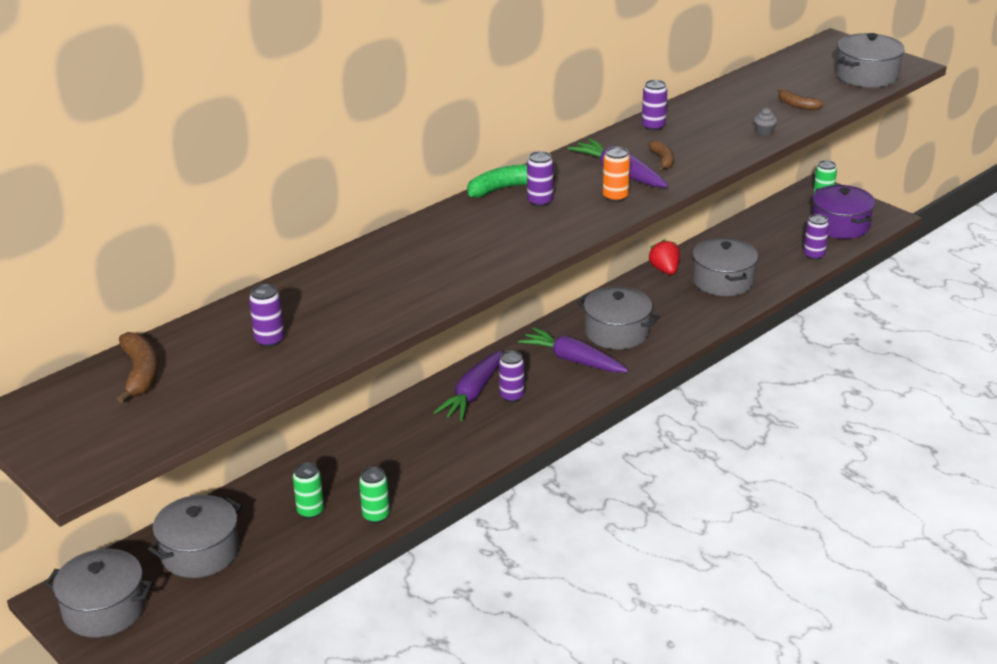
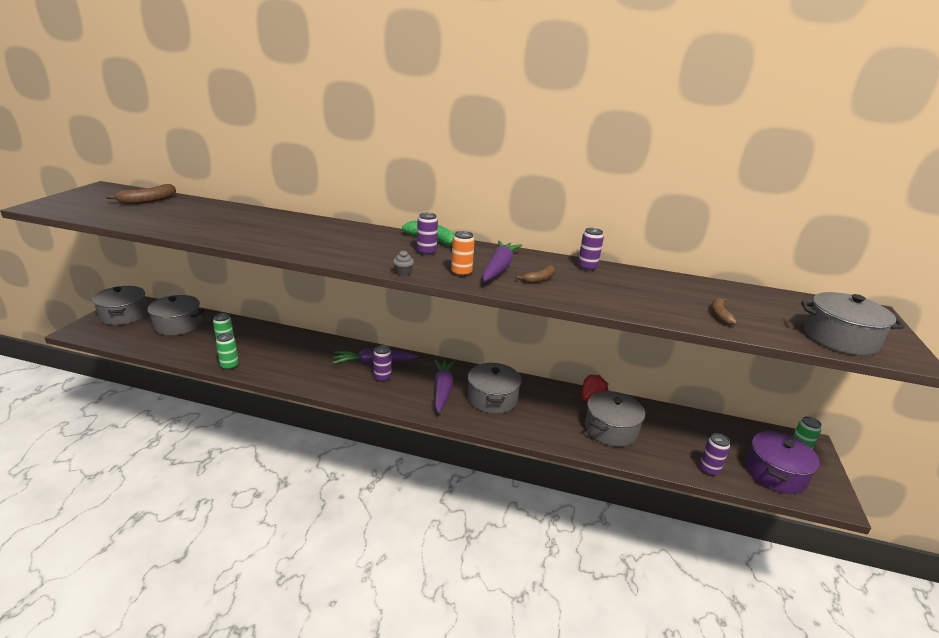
camera: 55 degrees right, 5 degrees down
(269, 340) = (194, 218): purple can -> none
(764, 132) = (647, 309): grey cupcake -> grey cupcake (403, 272)

